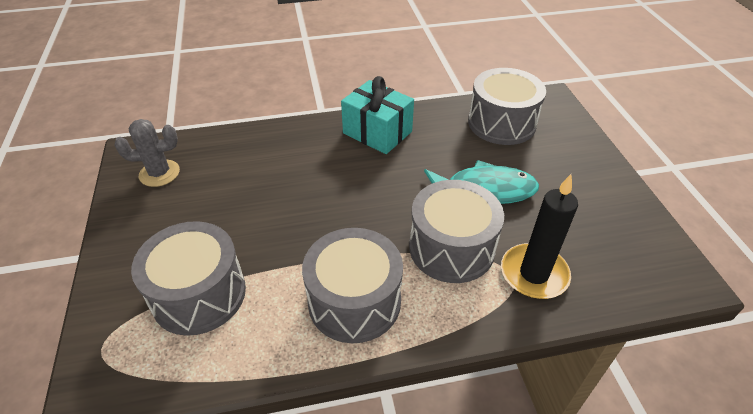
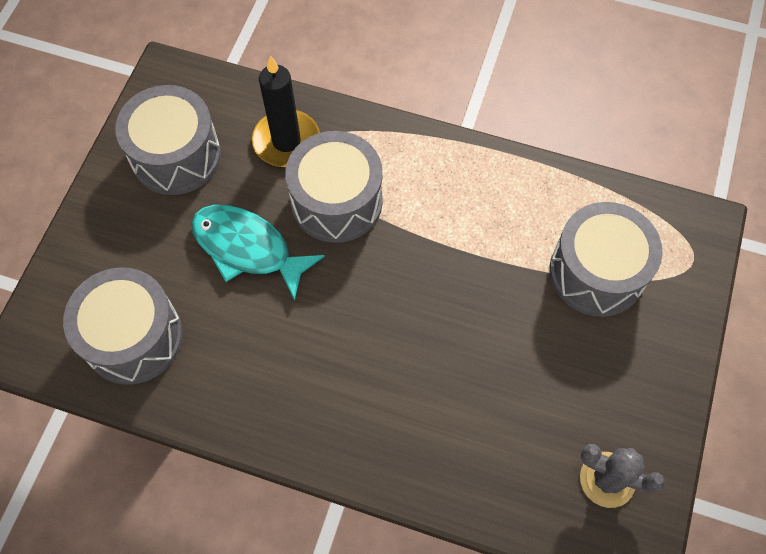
camera: 150 degrees left, 20 degrees up
(354, 301) = (458, 195): grey drum -> grey drum (176, 155)
(377, 132) = (298, 407): turquoise gift -> none

